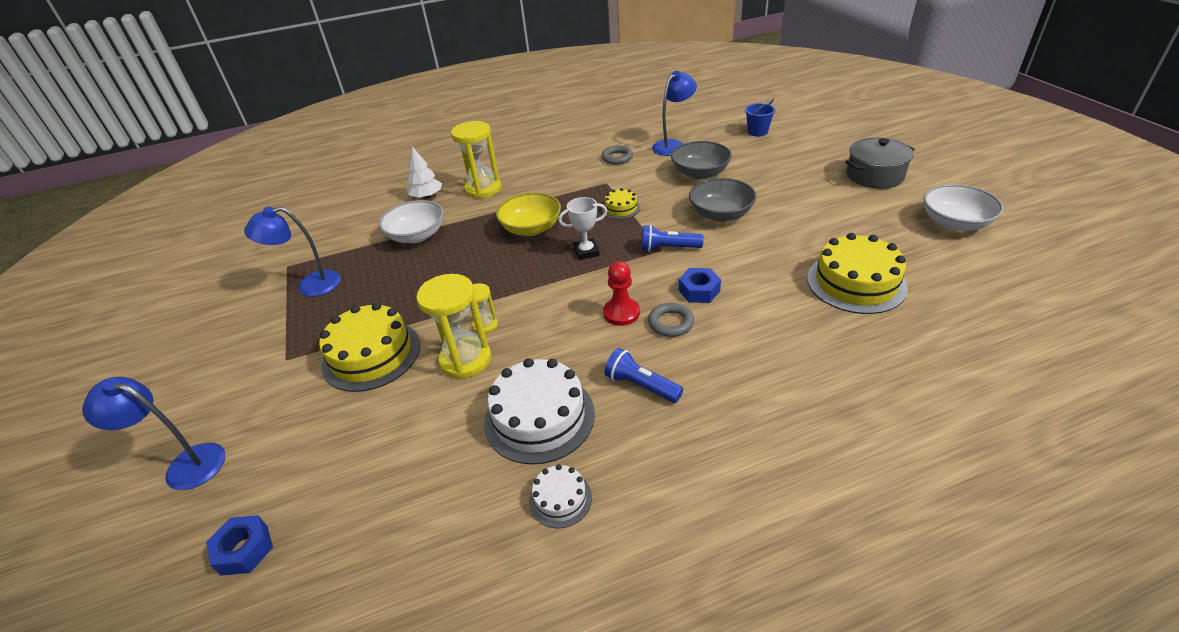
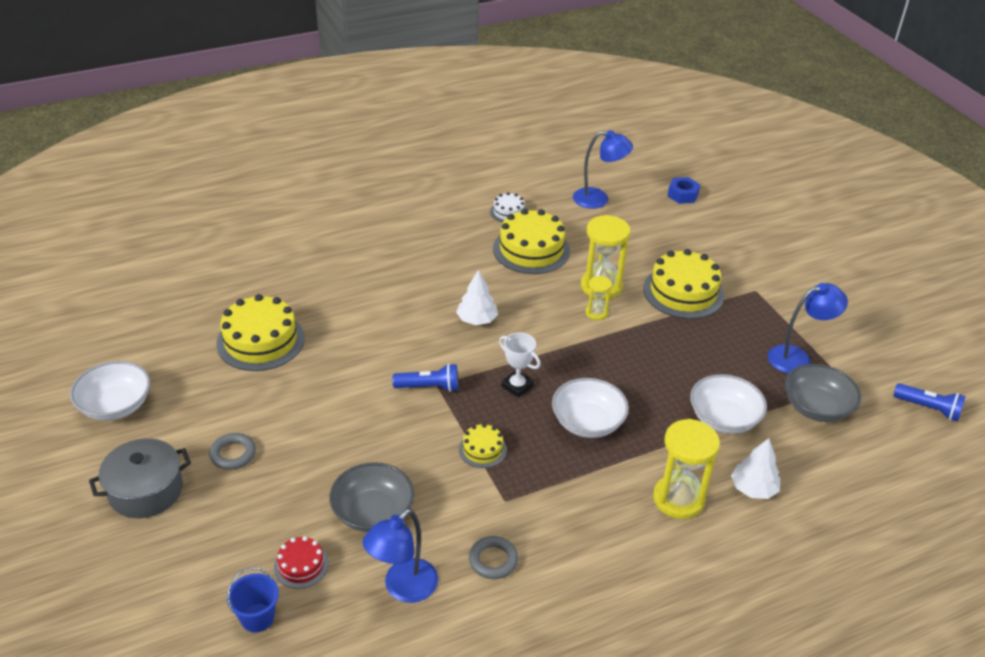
camera: 170 degrees right, 0 degrees up
(185, 464) = (762, 229): blue lamp -> blue lamp (598, 199)
(531, 228) = (587, 422): yellow bowl -> white bowl
(539, 417) = (531, 249): white cake -> yellow cake
(586, 252) = (517, 386): white trophy -> white trophy turned 60 degrees clockwise
(621, 313) = (477, 320): red pawn -> white tree
(641, 386) = (460, 266): blue flashlight -> blue flashlight (928, 408)
(671, 323) = (434, 310): grey ring -> grey ring (233, 454)
(699, 291) = (405, 338): blue nut -> none
(720, 214) = (363, 433): grey bowl -> grey bowl (816, 407)
(740, 150) = (301, 565): none -> red cake

